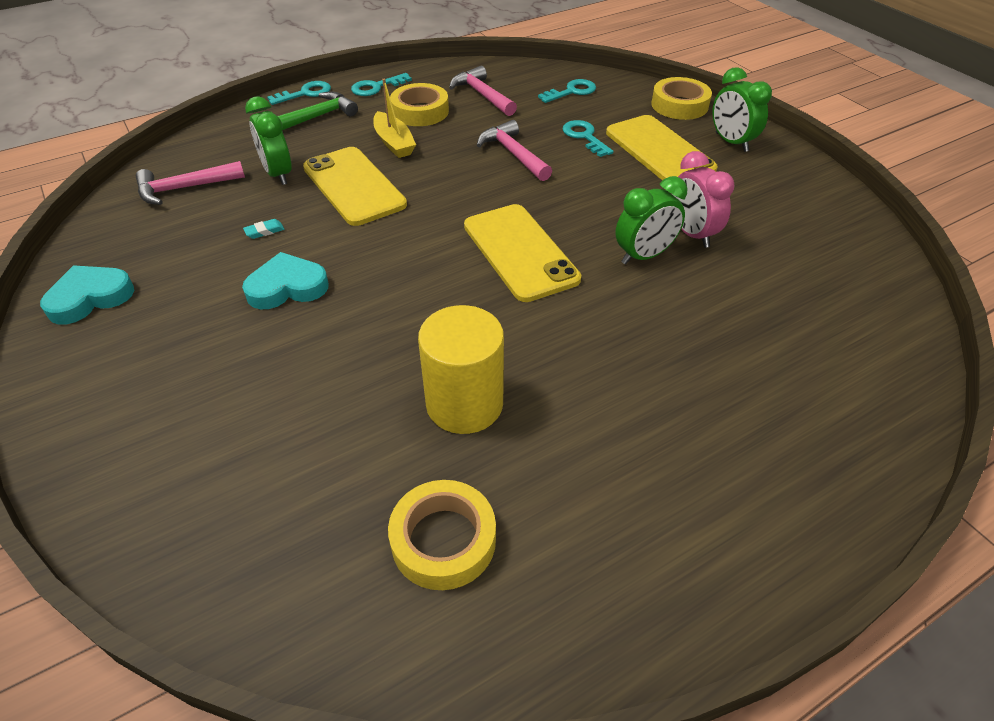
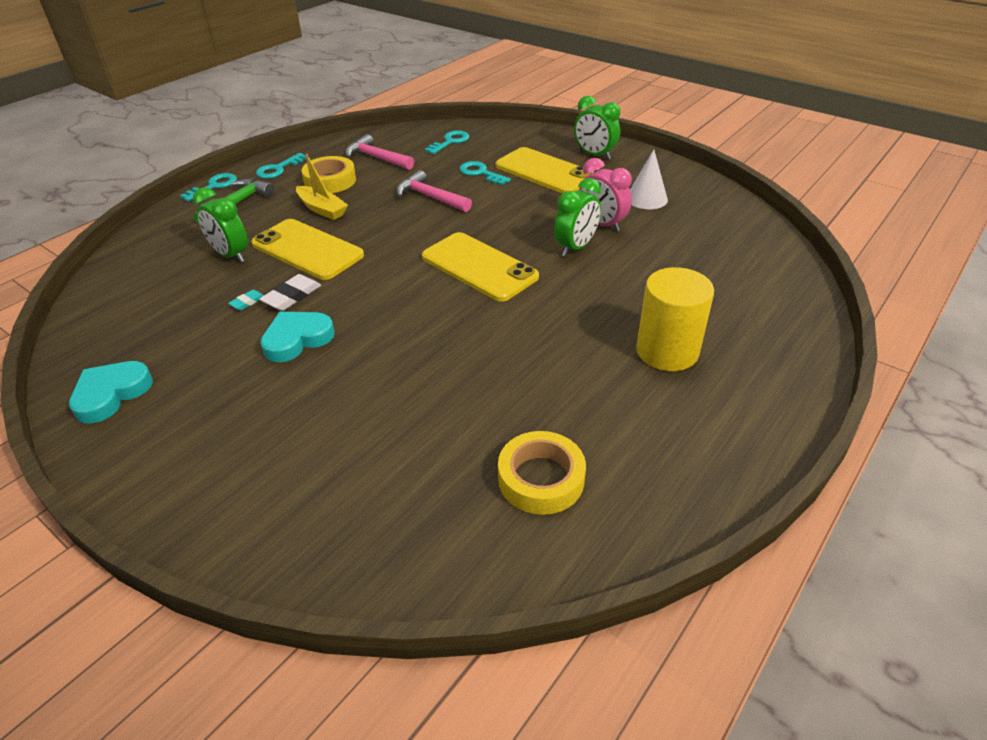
camera: 20 degrees left, 5 degrees down
(184, 188) = (146, 286): pink hammer -> none
(309, 236) = (292, 296): none -> white eraser
(464, 404) = (500, 383): yellow cylinder -> yellow cylinder (667, 351)
(679, 105) = (541, 136): yellow tape -> none
(765, 213) = (646, 199): none -> white cone

